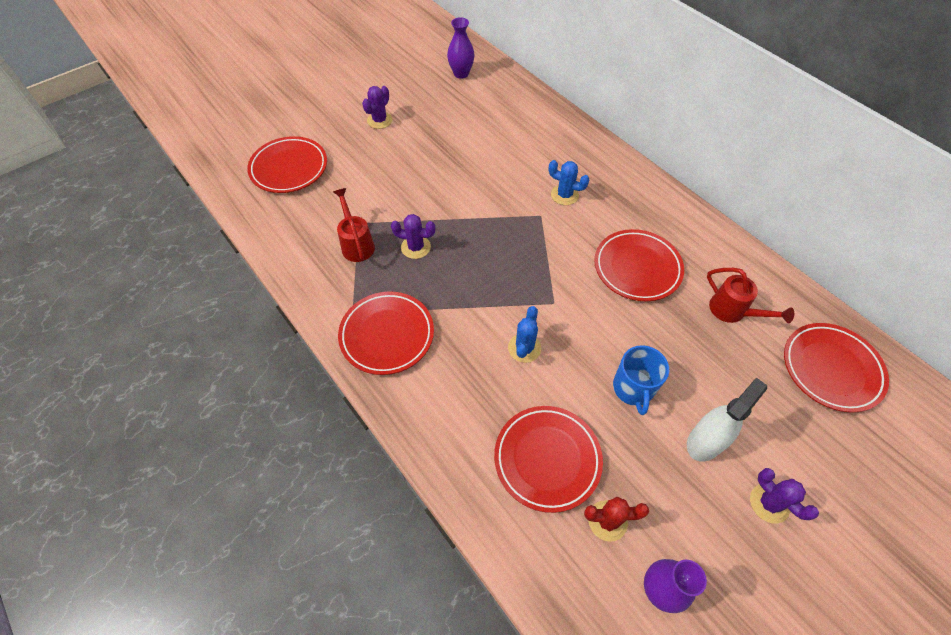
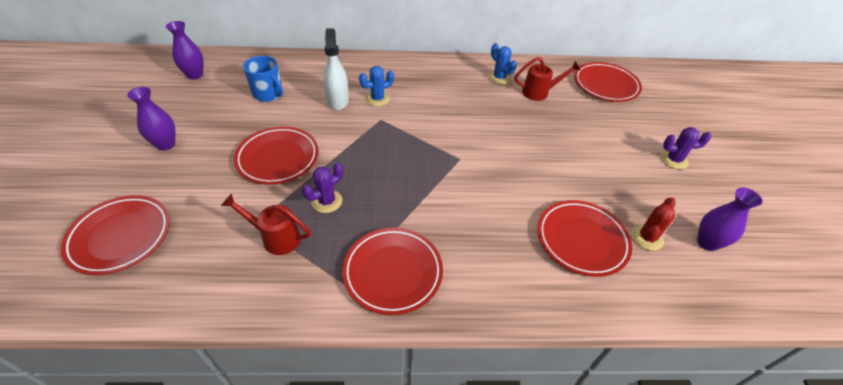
camera: 55 degrees left, 10 degrees down
(379, 120) = (166, 144): purple cactus -> purple vase
(524, 348) = (482, 196): blue cactus -> blue cactus (499, 78)
(633, 388) = (559, 165): blue mug -> blue mug (268, 94)
(637, 268) = (471, 107): red plate -> red plate (278, 158)
(705, 441) = (618, 158): white spray bottle -> white spray bottle (337, 101)

